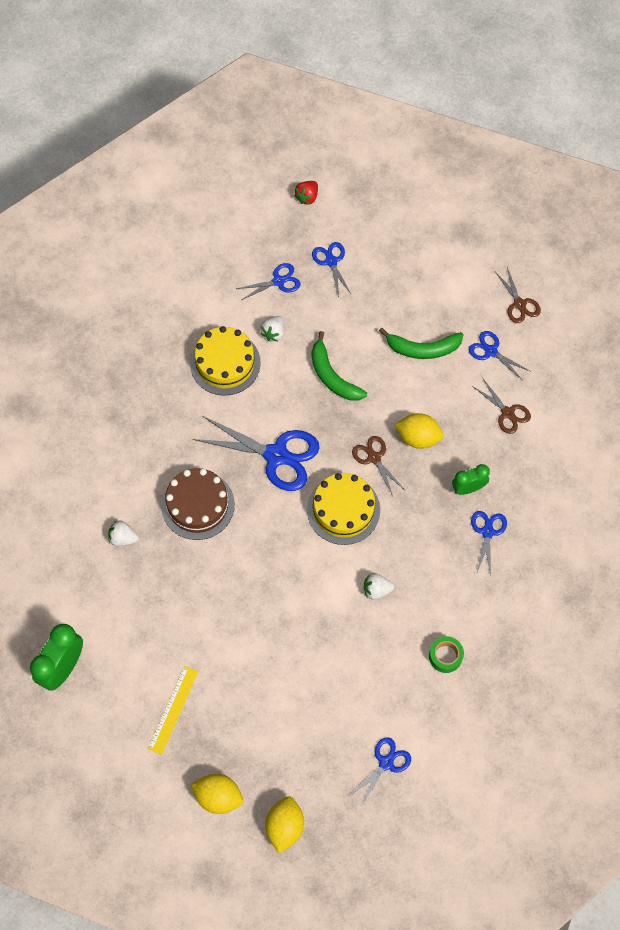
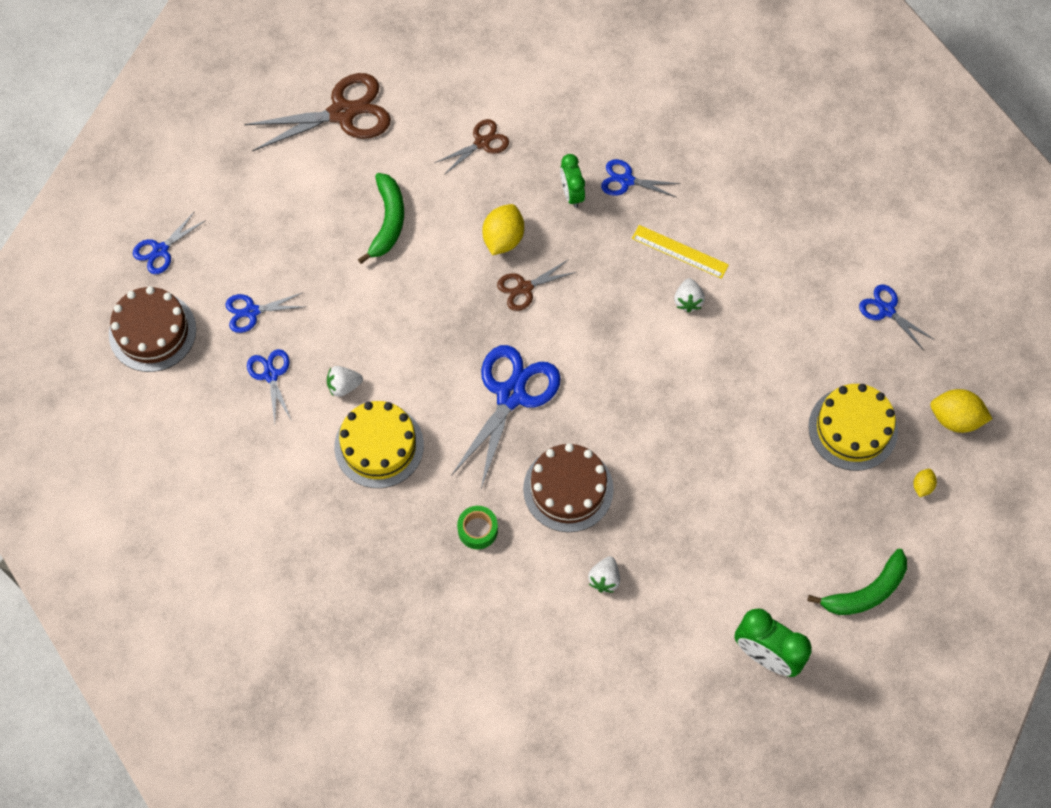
camera: 85 degrees left, 0 degrees up
(173, 710) = (822, 530): yellow ruler -> yellow ruler (680, 251)
(218, 796) = (922, 486): yellow lemon -> yellow lemon, size x0.52
(274, 333) = (344, 386): white strawberry -> white strawberry turned 135 degrees clockwise
(307, 197) = (152, 332): red strawberry -> brown cake
(332, 376) = (412, 324): green banana -> green banana (866, 592)
(343, 510) = (587, 327): yellow cake -> yellow cake (853, 428)
(445, 656) = (769, 239): green tape -> green tape (477, 530)
(491, 351) = (400, 150): blue scissors -> blue scissors (160, 250)
(519, 304) = (342, 113): brown scissors -> brown scissors, size x1.87

